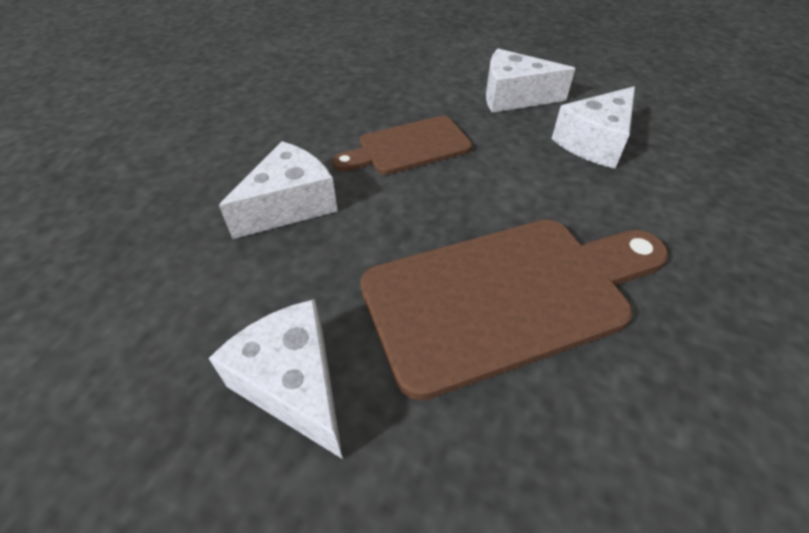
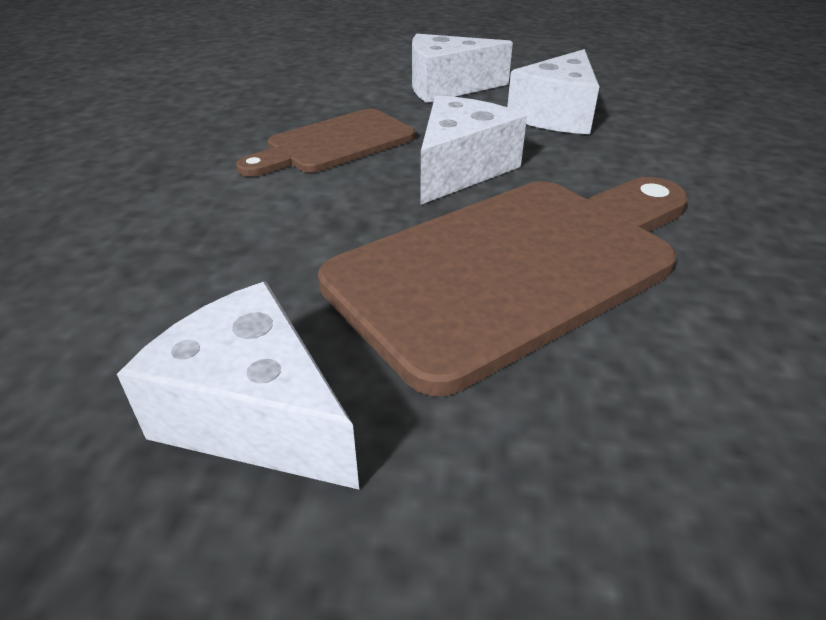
camera: 15 degrees left, 10 degrees down
(290, 205) = (189, 218): white cheese -> white cheese (460, 169)

